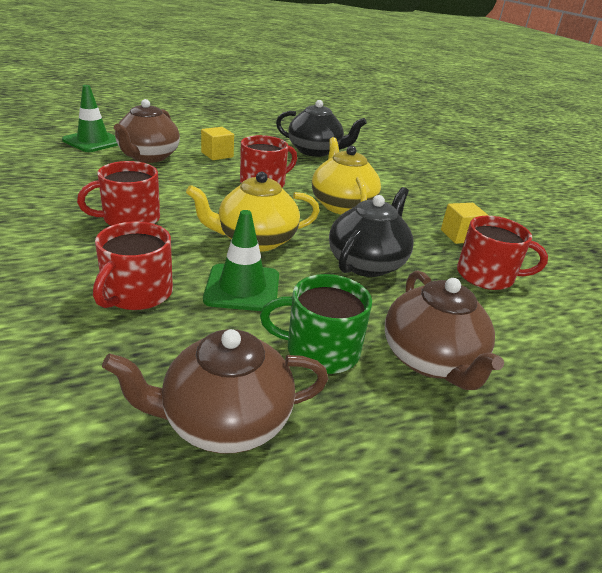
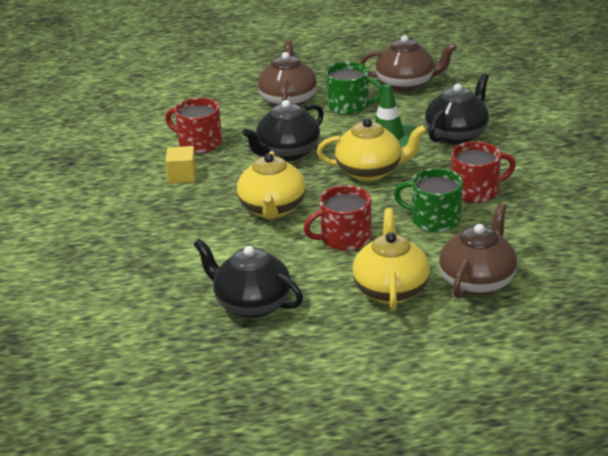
camera: 160 degrees left, 0 degrees up
(93, 141) = (556, 312): green traffic cone -> none
(137, 293) = (457, 135): red mug -> black teapot
(180, 195) = (434, 219): none -> green mug
(217, 155) = (391, 289): yellow cube -> yellow teapot

